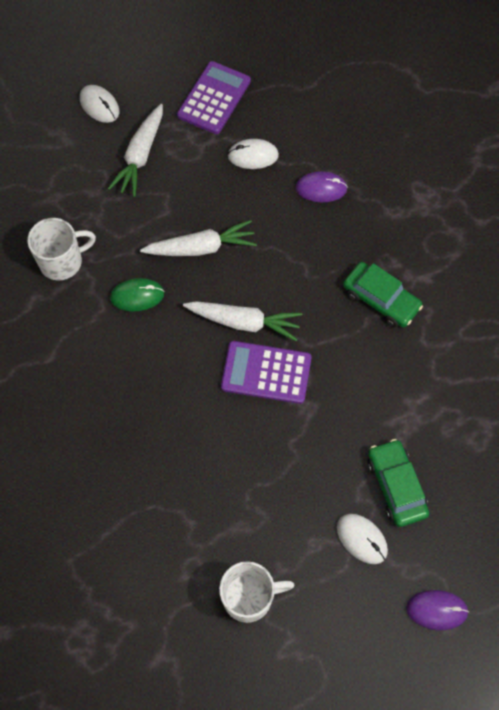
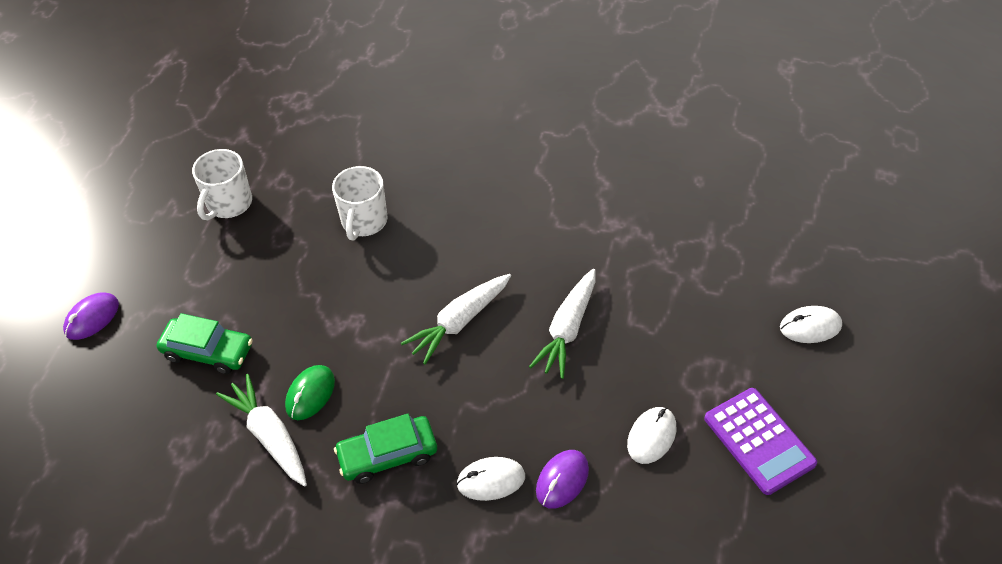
camera: 125 degrees right, 15 degrees down
(62, 261) = (630, 217): white mug -> white mug (364, 221)
(137, 296) = (551, 255): green mouse -> green mouse (310, 394)
(140, 156) = (717, 332): white carrot -> white carrot (269, 436)
(266, 373) = (395, 312): purple calculator -> none
(362, 539) = (194, 299): white mouse -> white mouse (491, 480)

